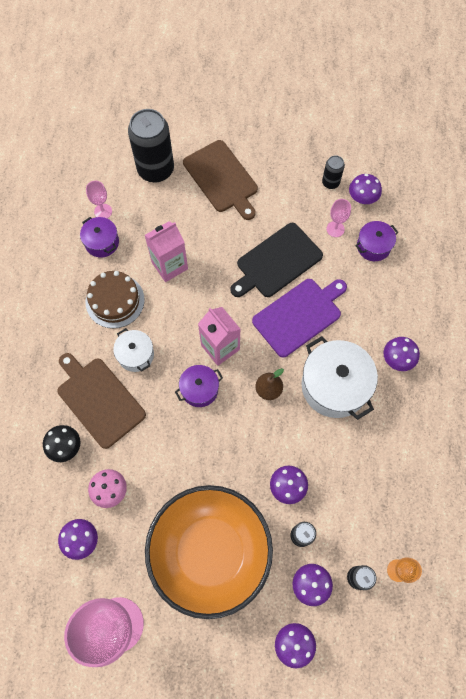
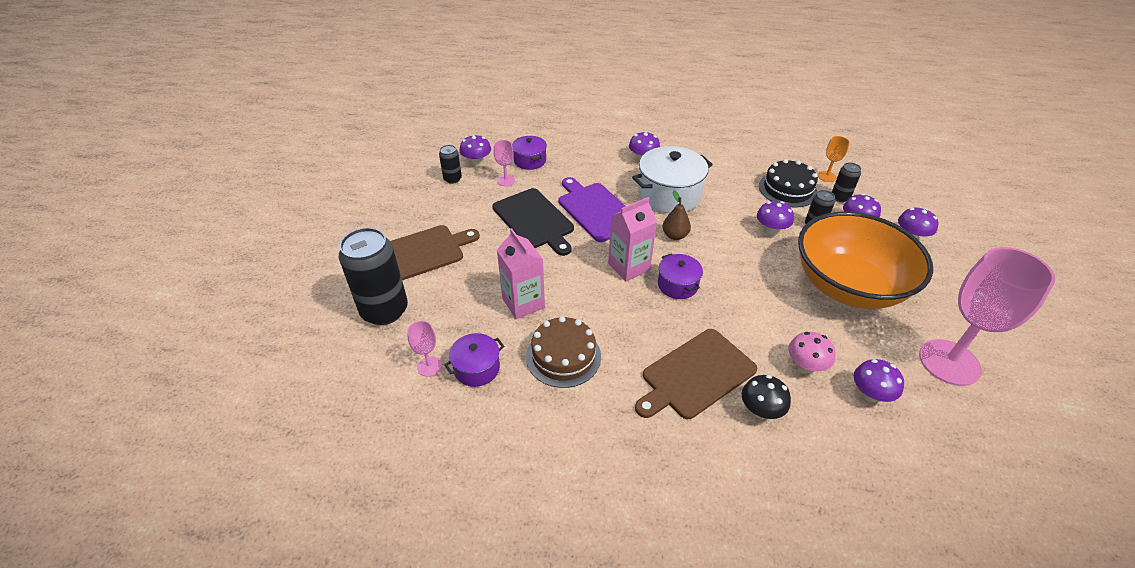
camera: 85 degrees left, 25 degrees down
(136, 355) = (637, 338): white pot -> none
(364, 517) = (787, 189): none -> black cake

